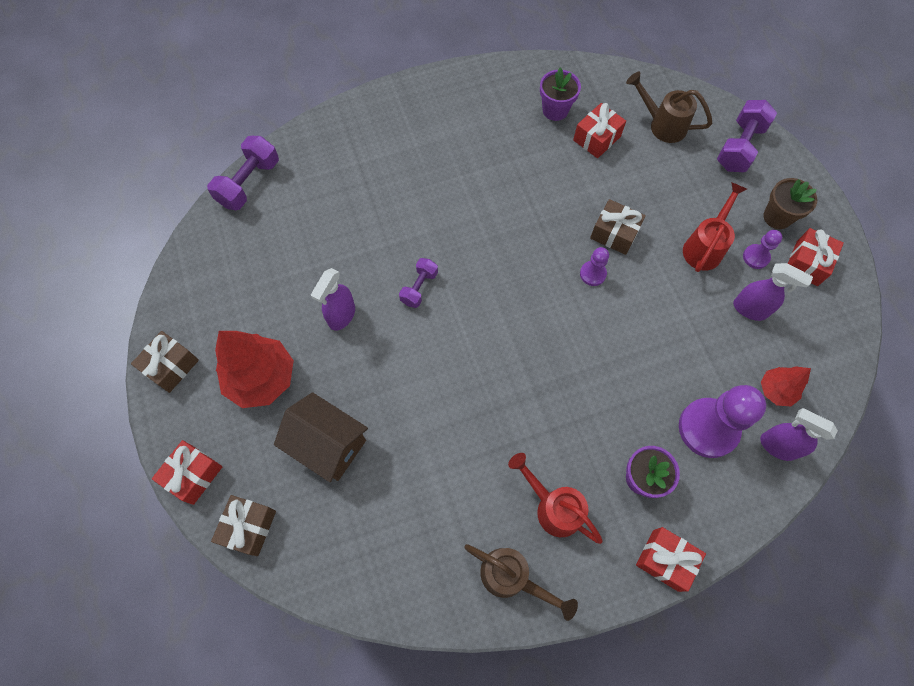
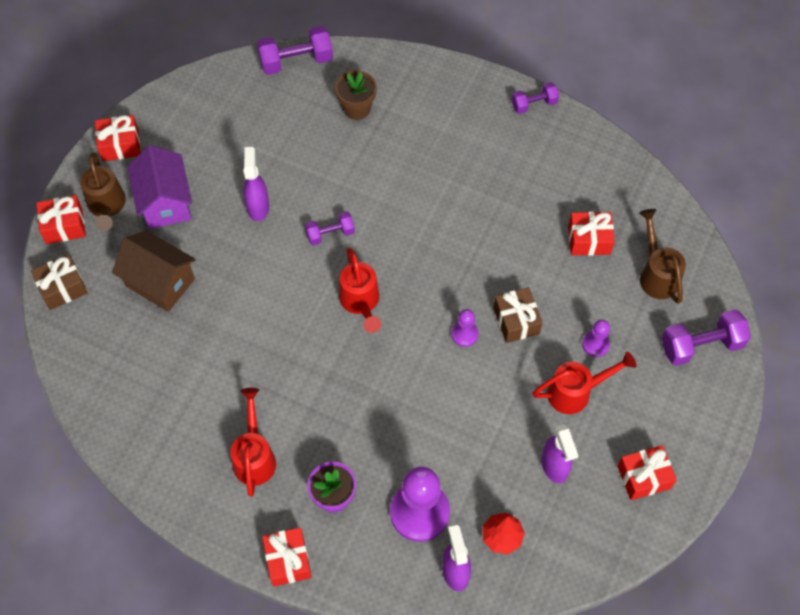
camera: 45 degrees right, 5 degrees down
(171, 366) = (120, 145): brown gift -> red gift
(262, 378) = (165, 202): red tree -> purple house
(328, 445) = (160, 282): brown house -> brown house turned 45 degrees counterclockwise
(341, 316) = (258, 207): purple spray bottle -> purple spray bottle turned 105 degrees clockwise
(458, 78) = (534, 104): none -> purple dumbbell
(498, 318) = (361, 303): none -> red watering can
(512, 578) = (180, 472): brown watering can -> brown watering can (107, 207)
(555, 110) = (582, 191): purple flower pot -> none
(756, 257) = (607, 435): purple pawn -> purple pawn (595, 344)
(777, 217) = (664, 423): brown flower pot -> brown flower pot (357, 108)

